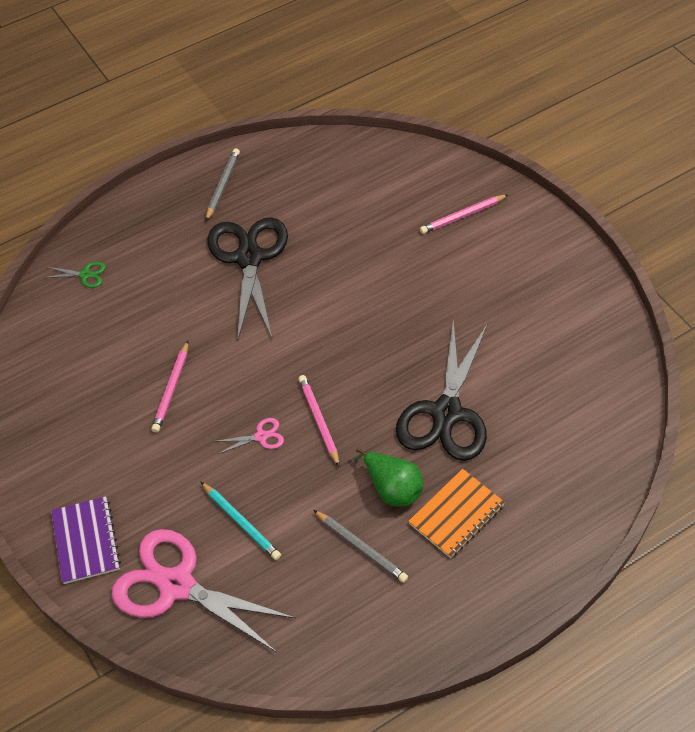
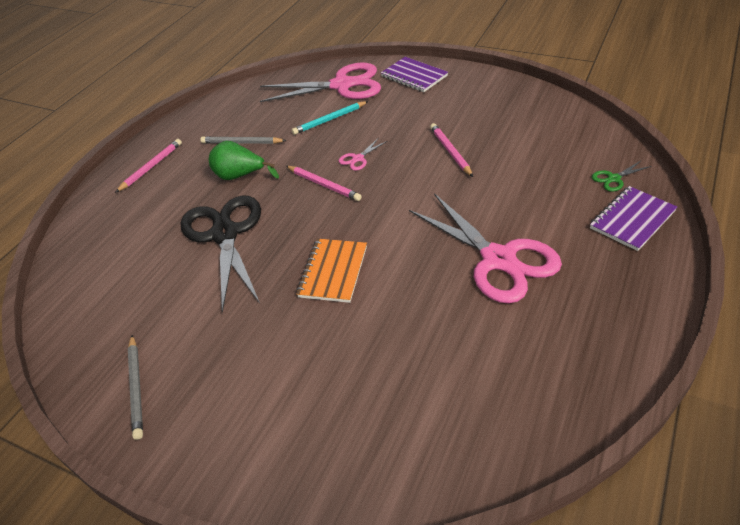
camera: 150 degrees right, 10 degrees down
(123, 234) = (632, 220): none -> purple notebook
(222, 185) = (609, 311): grey pencil -> grey pencil (136, 388)
(241, 522) = (329, 120): turquoise pencil -> turquoise pencil turned 45 degrees counterclockwise
(249, 258) = (499, 259): black scissors -> pink scissors
(456, 514) = (184, 184): orange notebook -> orange notebook (333, 272)
(462, 216) = (316, 424): pink pencil -> pink pencil (151, 167)

